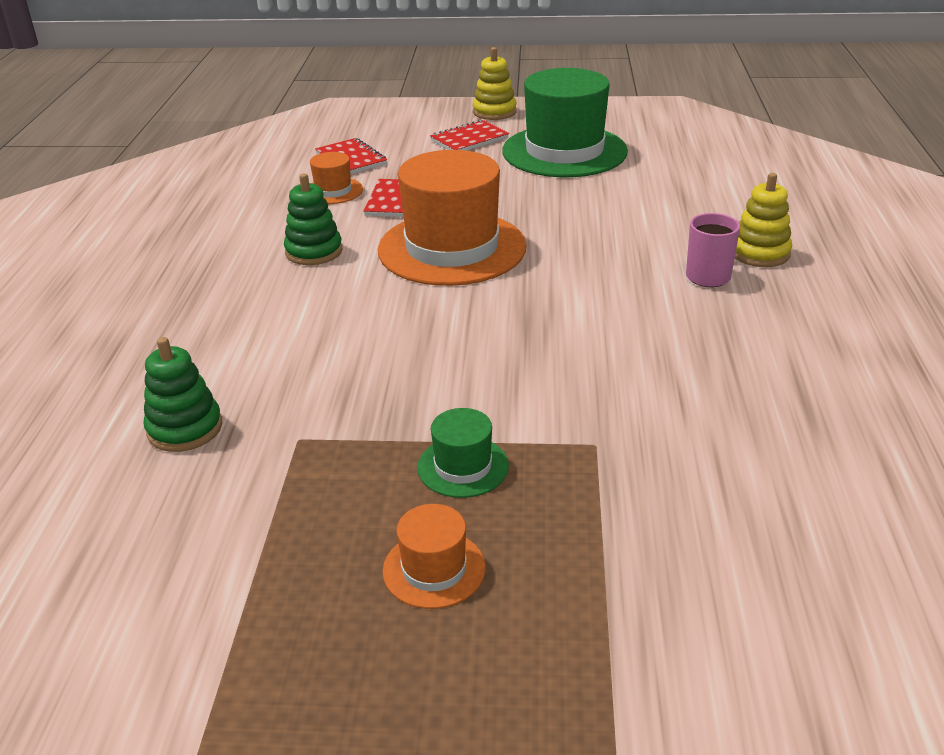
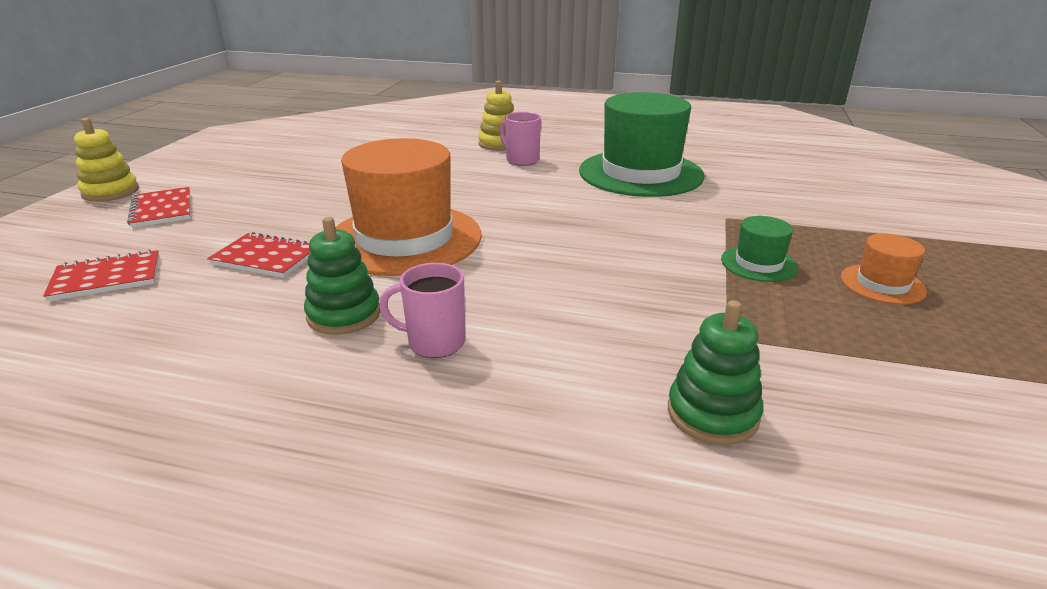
camera: 80 degrees left, 5 degrees down
(278, 294) = (434, 342): none -> pink mug
(333, 191) = (188, 295): orange hat -> none
(564, 151) = (257, 175): green hat -> green hat (640, 173)

